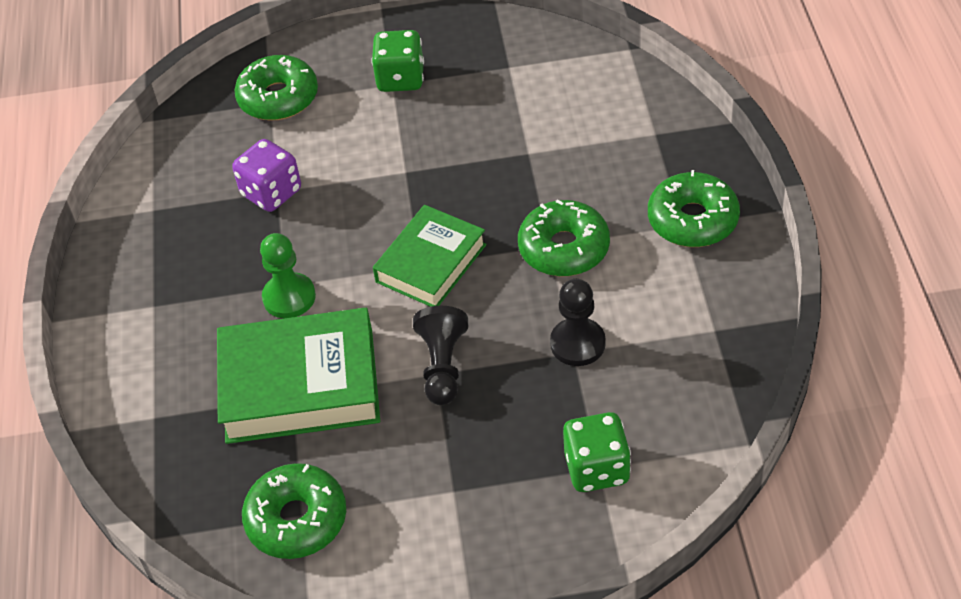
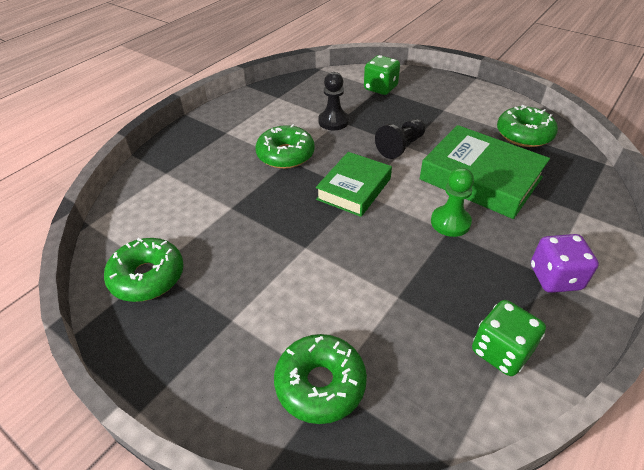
camera: 140 degrees left, 5 degrees down
(271, 193) = (403, 297): purple dice -> purple dice (555, 278)
(400, 79) = (221, 319): green dice -> green dice (501, 351)
(431, 263) = (354, 189): green book -> green book turned 45 degrees counterclockwise
(692, 220) = (219, 131): green donut -> green donut (147, 277)

